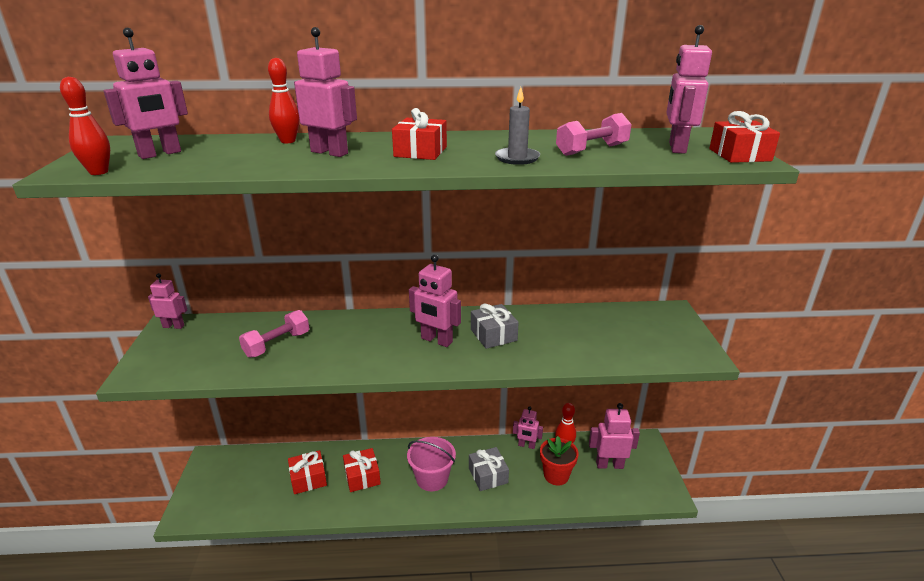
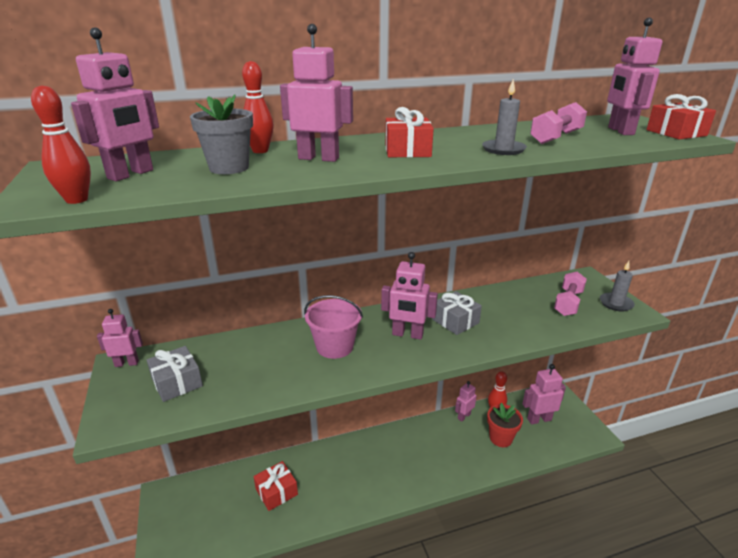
camera: 15 degrees left, 0 degrees up
(243, 155) = (229, 168): none -> grey flower pot
(277, 344) = (253, 364): pink dumbbell -> pink dumbbell (568, 303)
(362, 476) = (329, 477): red gift -> none
(432, 478) = (395, 465): pink bucket -> pink bucket (334, 346)
(488, 475) = (443, 451): grey gift -> grey gift (177, 382)
(526, 445) = (464, 416): pink robot -> pink robot turned 135 degrees clockwise
(686, 343) = (616, 303): none -> grey candle

